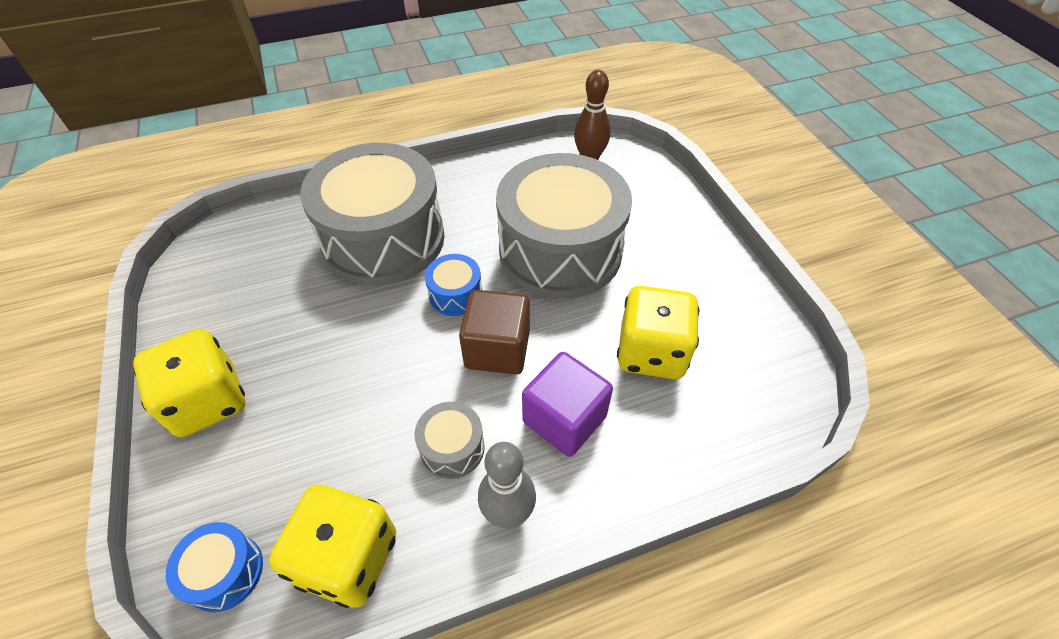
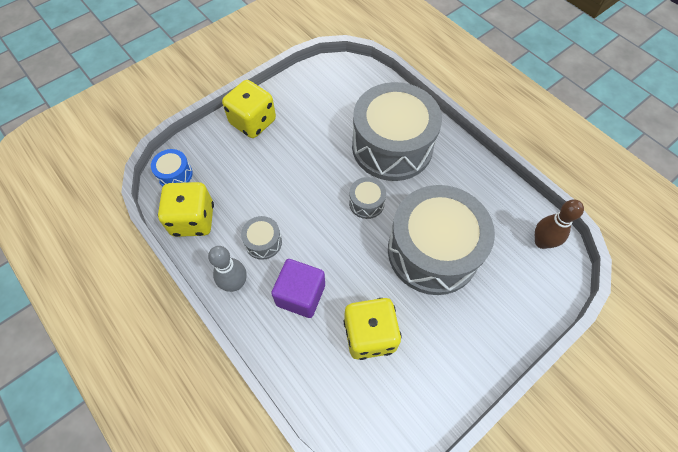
camera: 70 degrees right, 10 degrees up
(455, 294) = (366, 203): blue drum -> grey drum
(497, 349) = (335, 241): brown cube -> none

